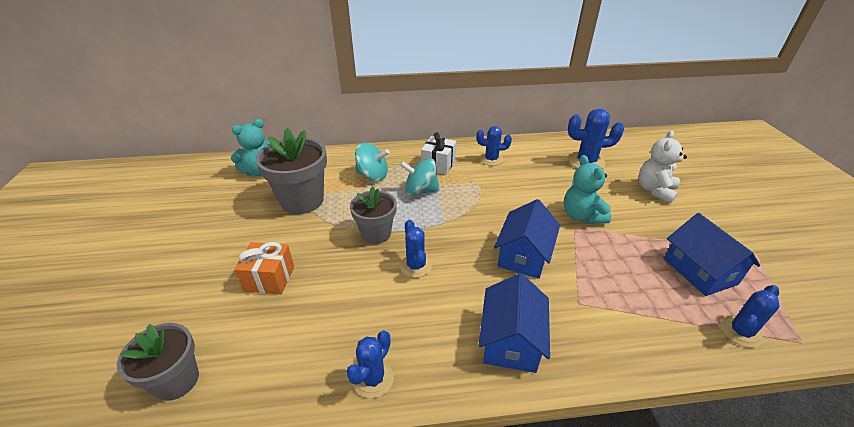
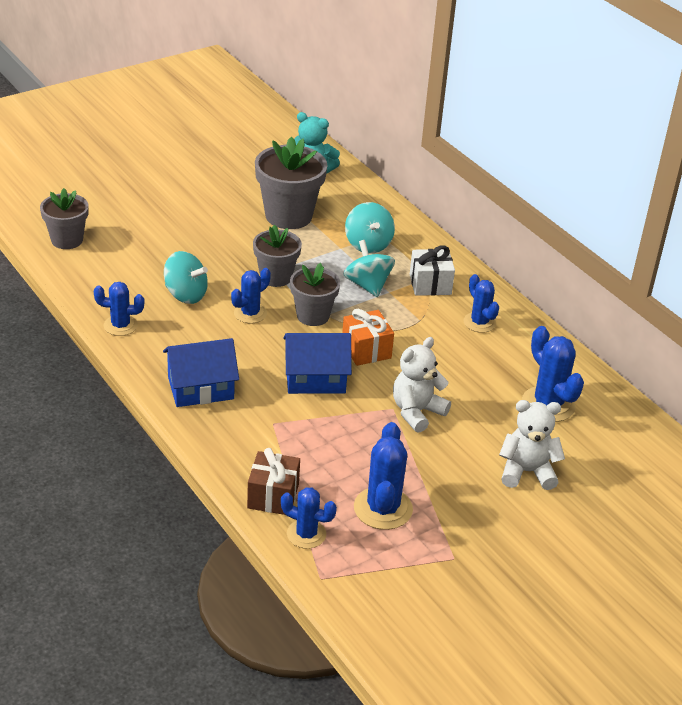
camera: 60 degrees right, 0 degrees up
(269, 278) = (178, 239): orange gift -> orange gift (366, 350)
(358, 302) = (185, 295): none -> turquoise spinning top
(440, 230) = (313, 315): none -> grey flower pot
(581, 216) = (416, 412): turquoise teddy bear -> white teddy bear
(686, 338) = (273, 496): none -> brown gift
(699, 271) = (383, 508): blue house -> blue cactus

